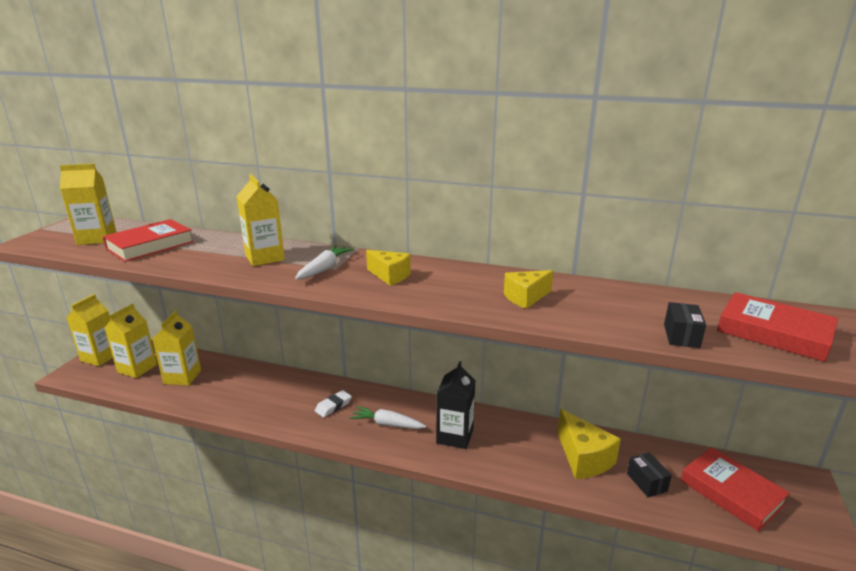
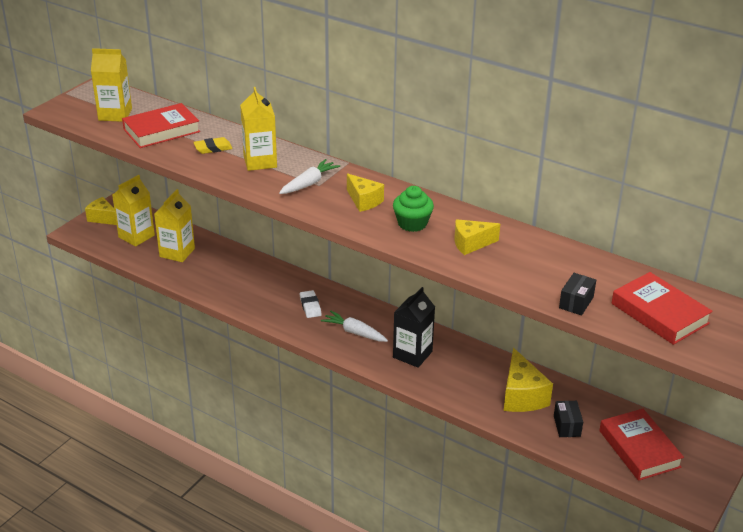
camera: 15 degrees right, 10 degrees up
(100, 357) = (103, 218): yellow carton -> yellow cheese
(210, 253) = (213, 148): none -> yellow eraser
(333, 406) = (310, 306): white eraser -> white eraser turned 75 degrees counterclockwise
(452, 288) = (412, 223): none -> green cupcake

